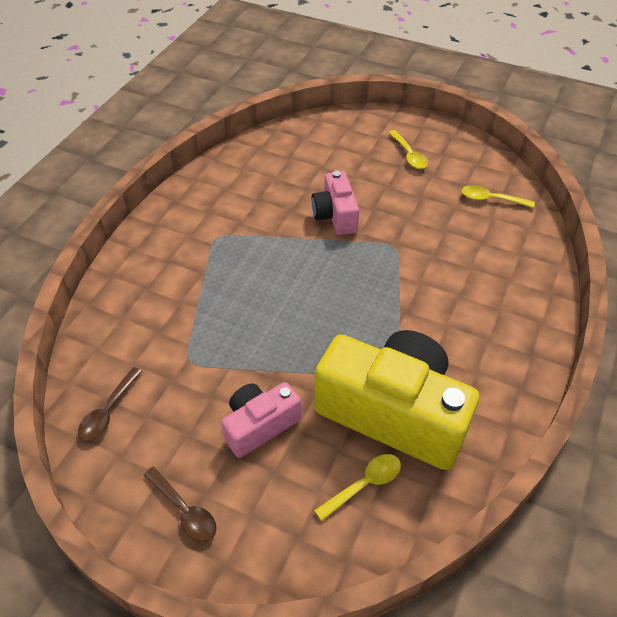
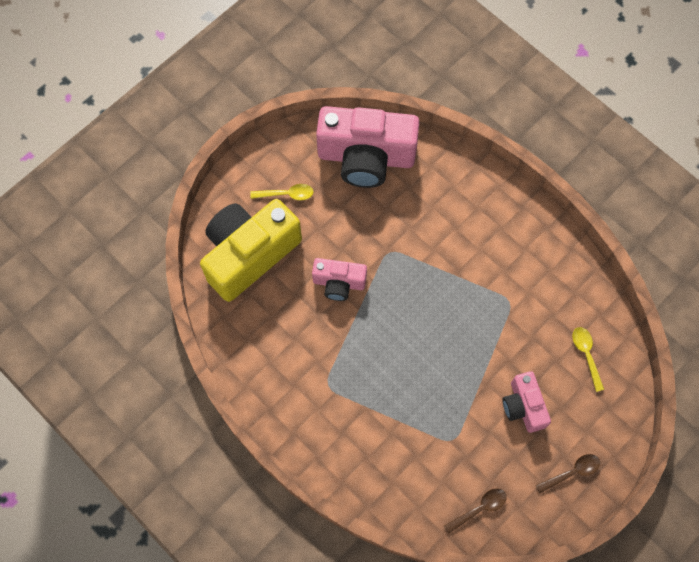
camera: 70 degrees left, 20 degrees up
(108, 411) = (479, 508): brown spoon -> brown spoon turned 75 degrees counterclockwise
(393, 413) = (540, 316): yellow camera -> yellow camera (249, 254)
(491, 199) = (366, 157): yellow spoon -> pink camera

